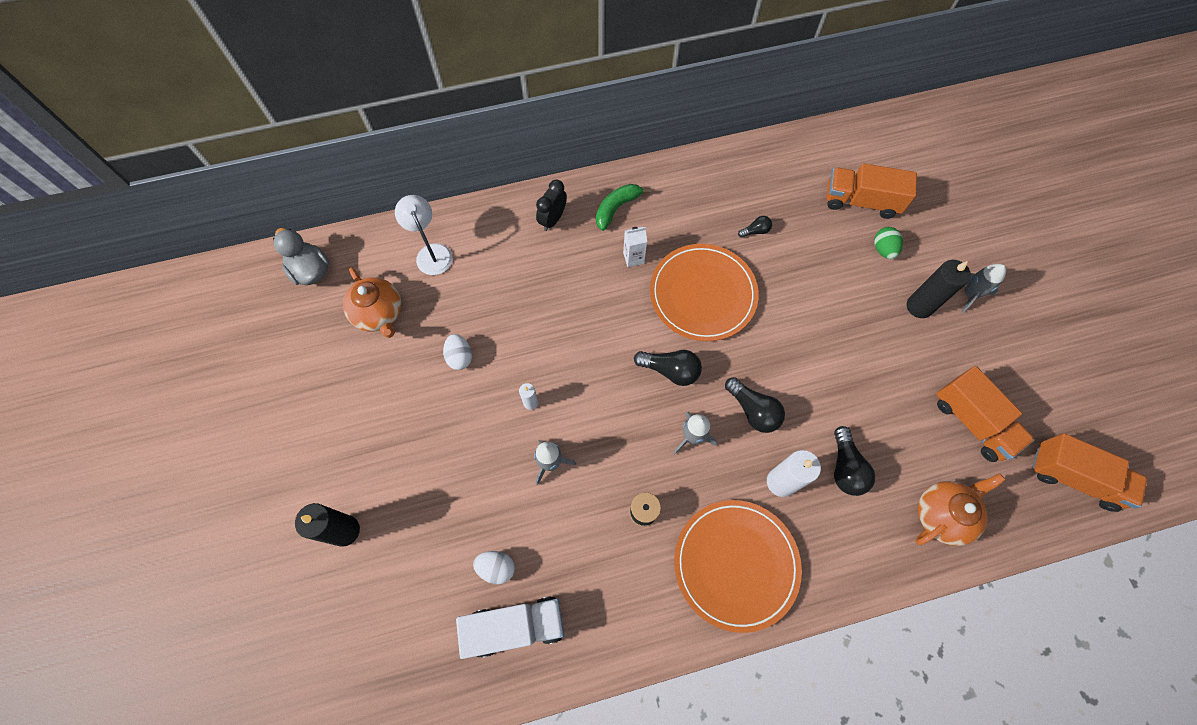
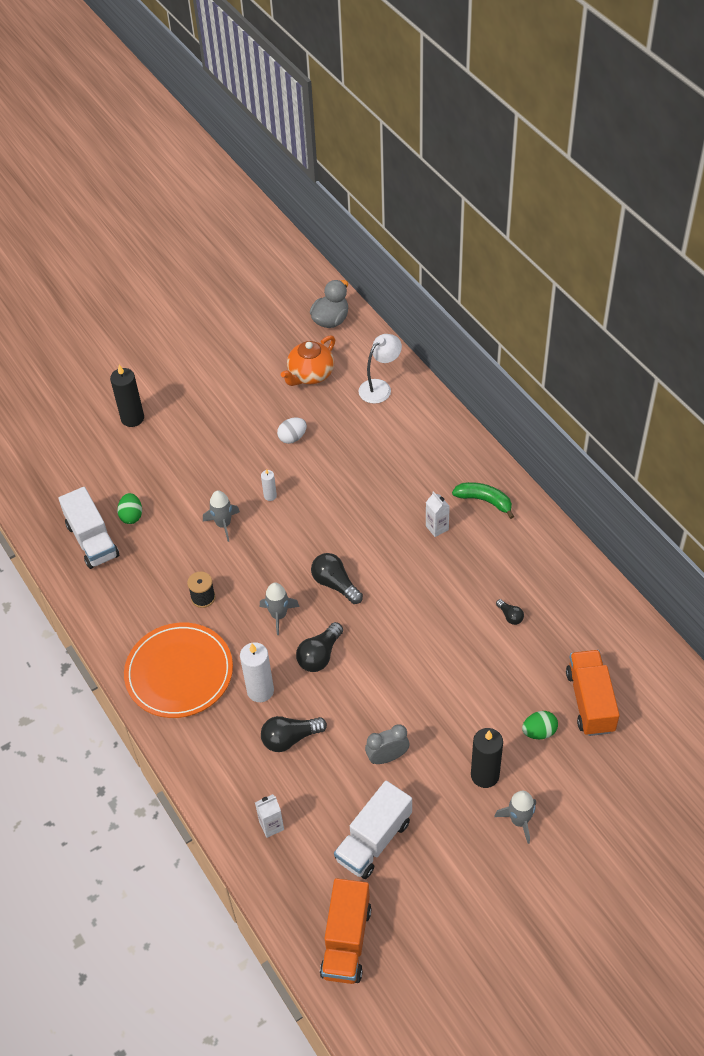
camera: 75 degrees right, 15 degrees down
(496, 568) = (131, 516): white egg -> green egg
(552, 219) = (450, 458): black clock -> none
(670, 370) = (335, 584): black light bulb -> black light bulb turned 135 degrees clockwise
(703, 294) = (421, 590): orange plate -> none
(884, 382) = (387, 757): none -> grey clock
(942, 514) = (271, 825): orange teapot -> white carton
(972, 422) = (374, 840): orange truck -> white truck

